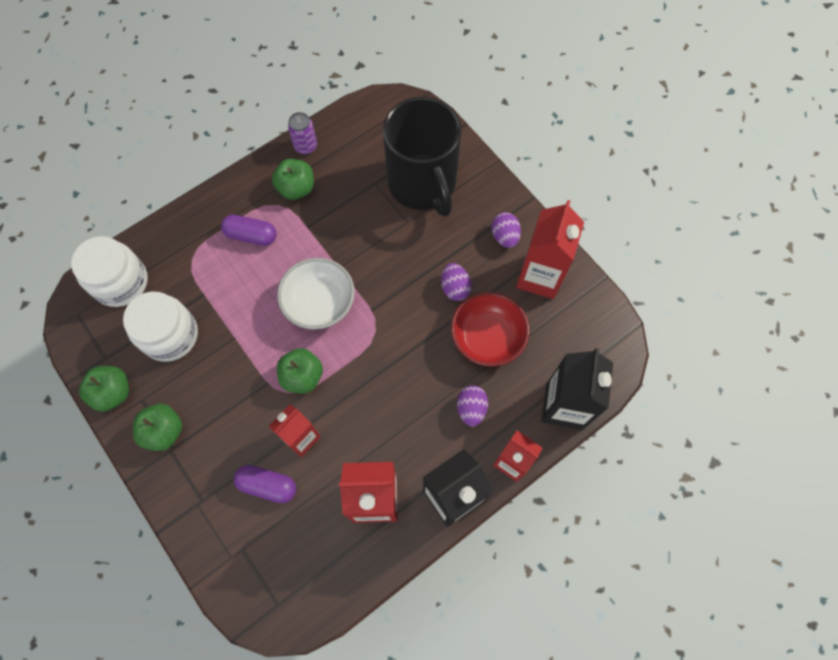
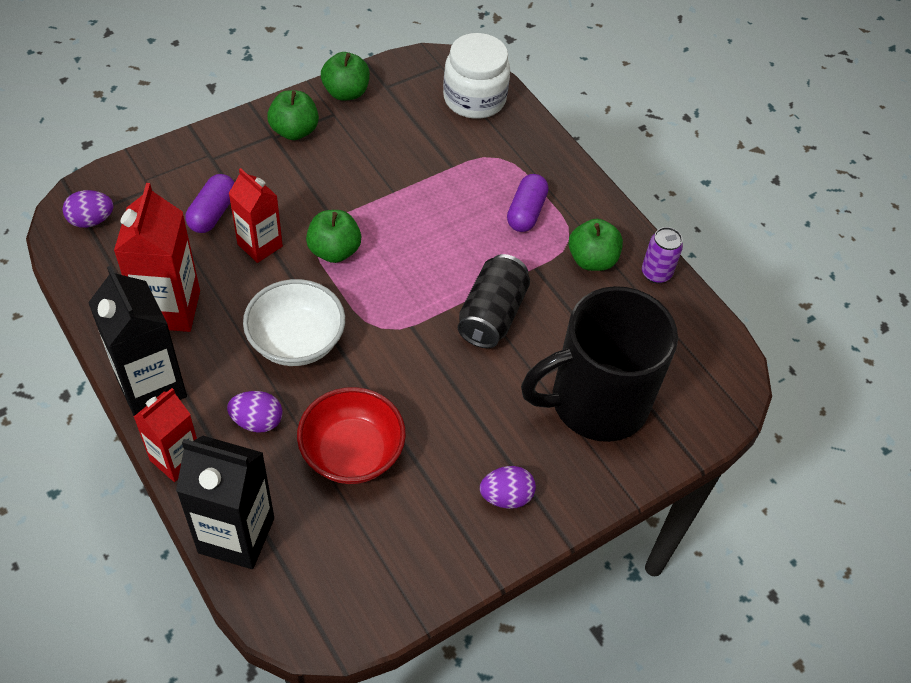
camera: 90 degrees right, 15 degrees down
(170, 335) = (404, 137): white jar -> none
(319, 303) = (426, 273): white bowl -> white bowl (296, 341)
(355, 254) = (492, 315): none -> black can
(455, 288) = (431, 423): purple egg -> purple egg (91, 220)
(539, 276) = (437, 534): red carton -> none

